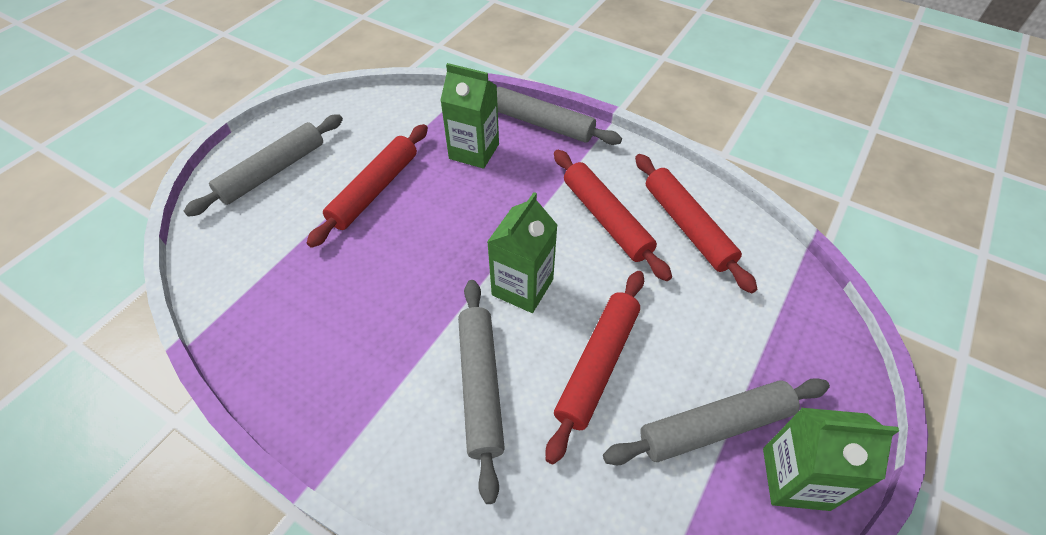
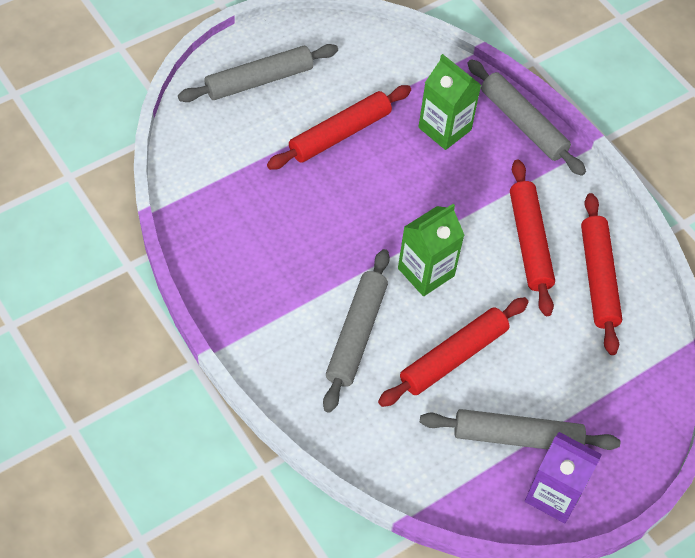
camera: 20 degrees right, 5 degrees up
(795, 478) = (554, 494): green carton -> purple carton

